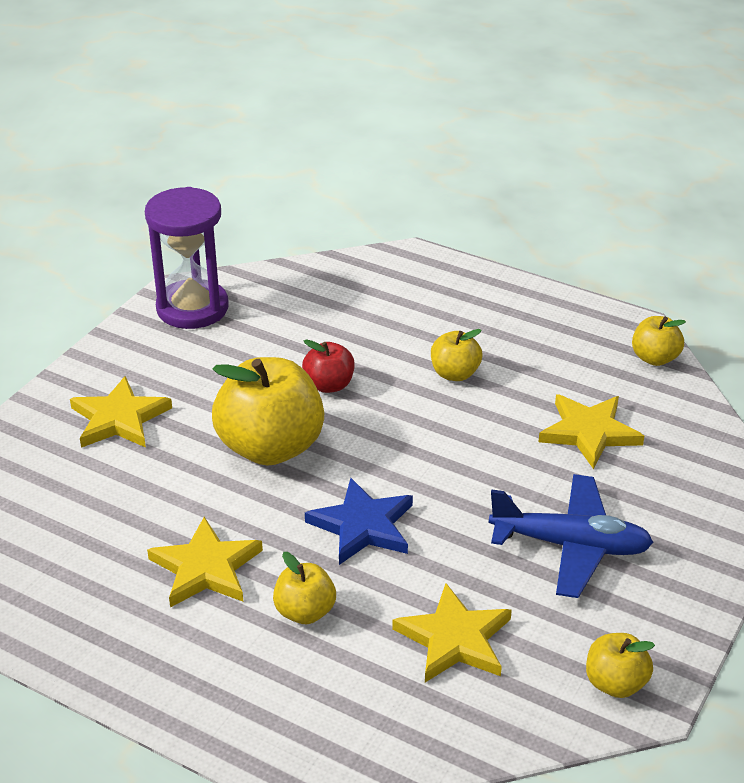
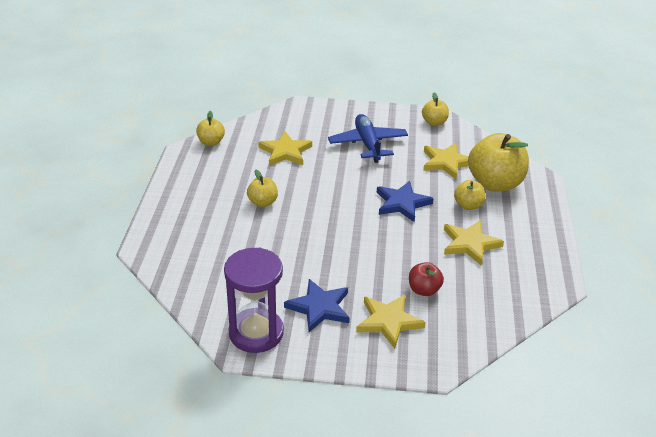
camera: 115 degrees left, 0 degrees up
(193, 367) = (319, 308): none -> blue star
(270, 447) = (369, 251): yellow apple -> yellow apple (495, 183)
(329, 385) = (301, 245): red apple -> red apple (424, 290)

